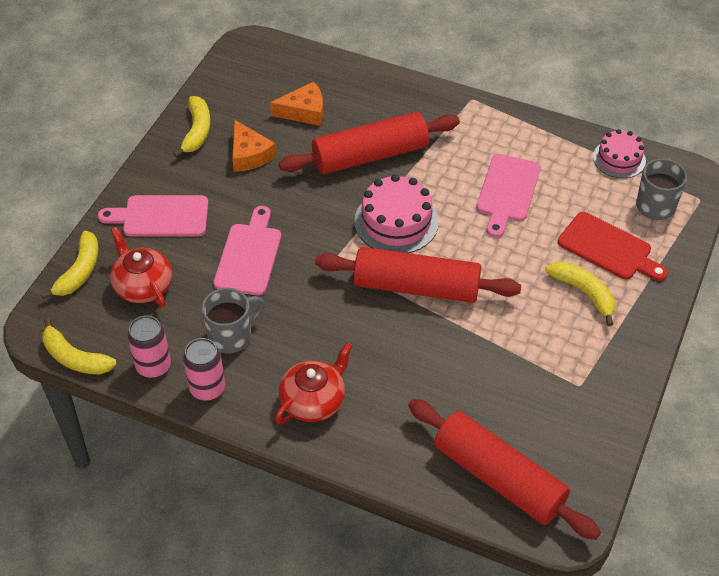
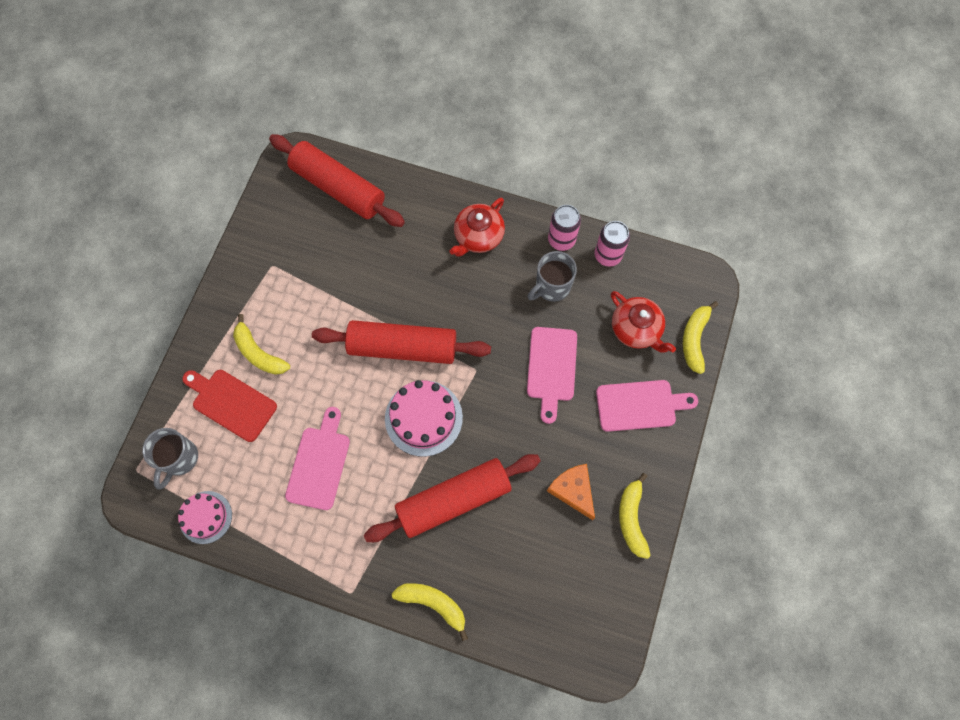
camera: 175 degrees right, 20 degrees up
(75, 357) = (671, 257): yellow banana -> yellow banana (433, 603)
(304, 111) = (527, 557): orange cheese -> none

